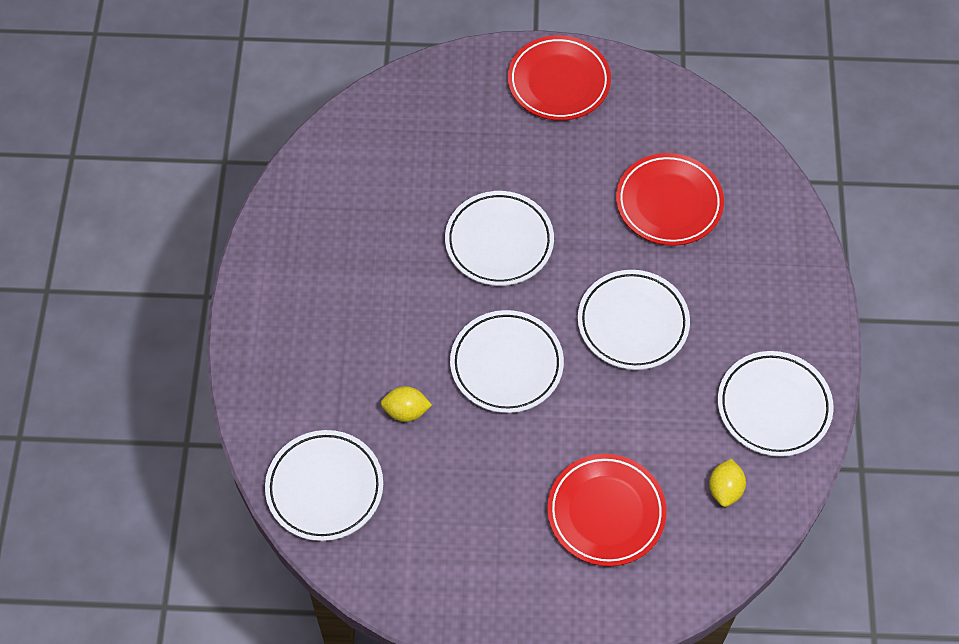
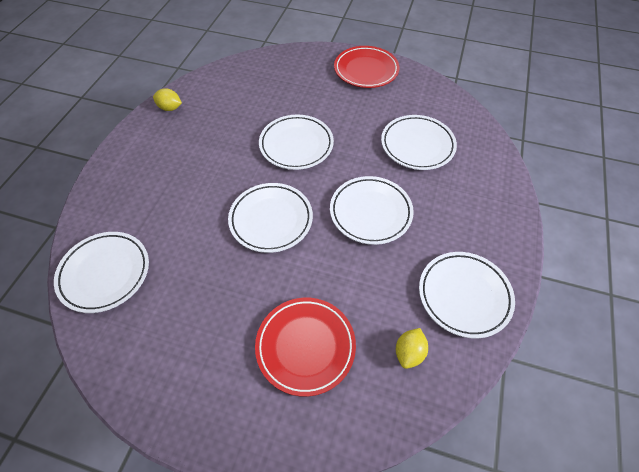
camera: 15 degrees right, 5 degrees down
(406, 411) = (188, 234): yellow lemon -> yellow lemon (170, 108)
(669, 203) = (417, 145): red plate -> white plate

